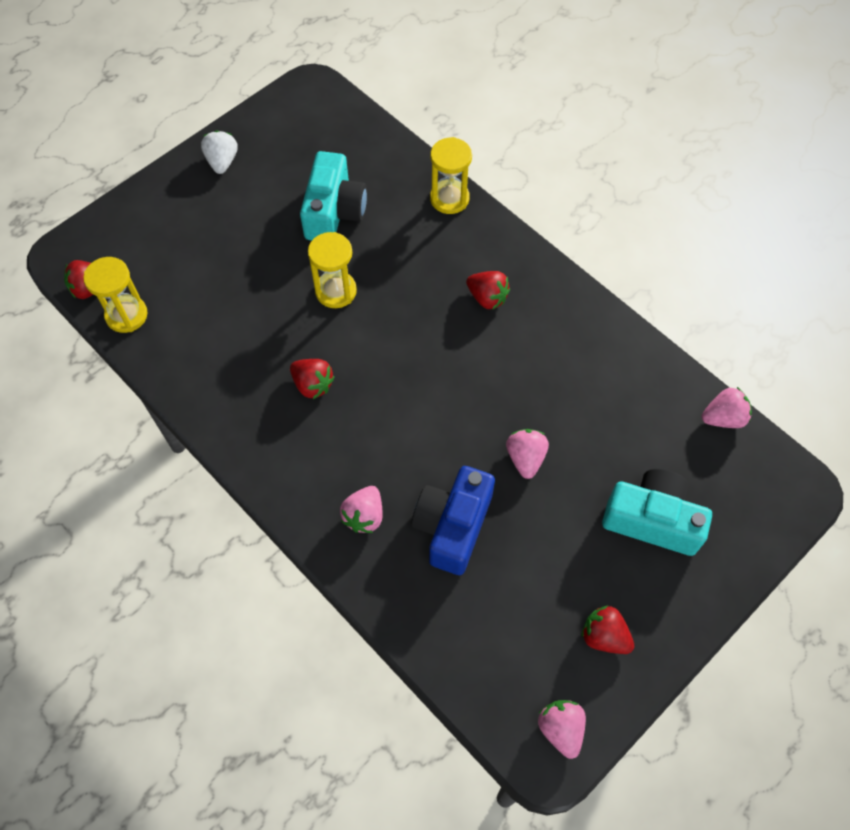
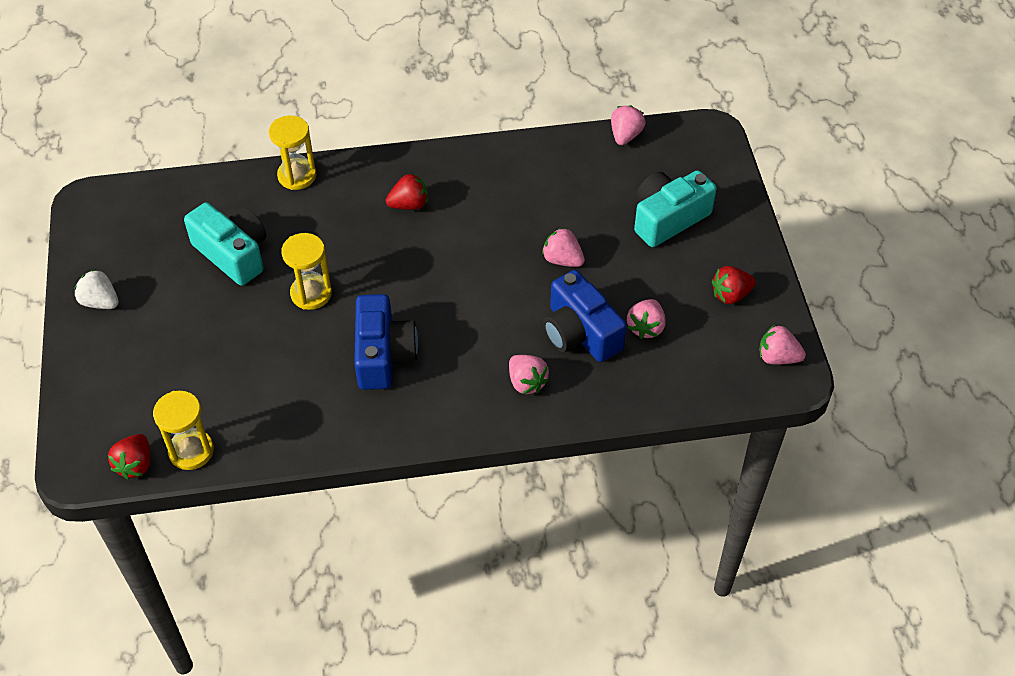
camera: 55 degrees left, 10 degrees down
(312, 385) = (383, 355): red strawberry -> blue camera
(503, 580) = (646, 327): none -> pink strawberry

